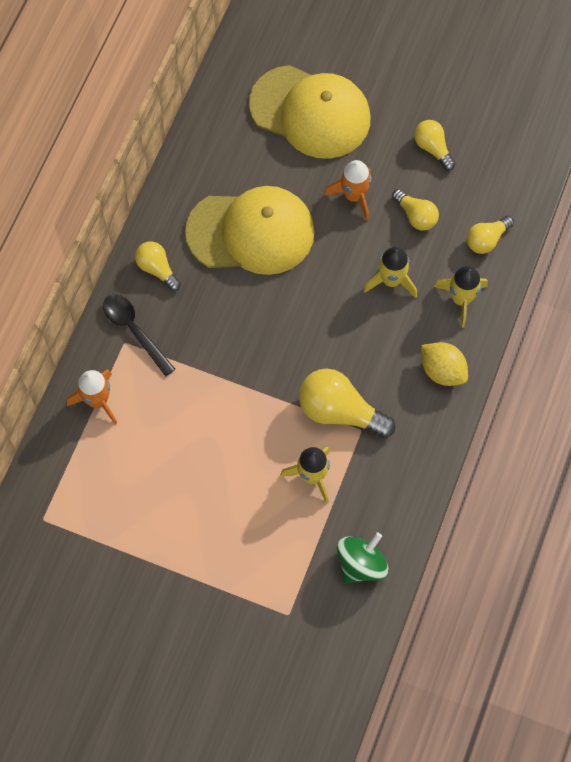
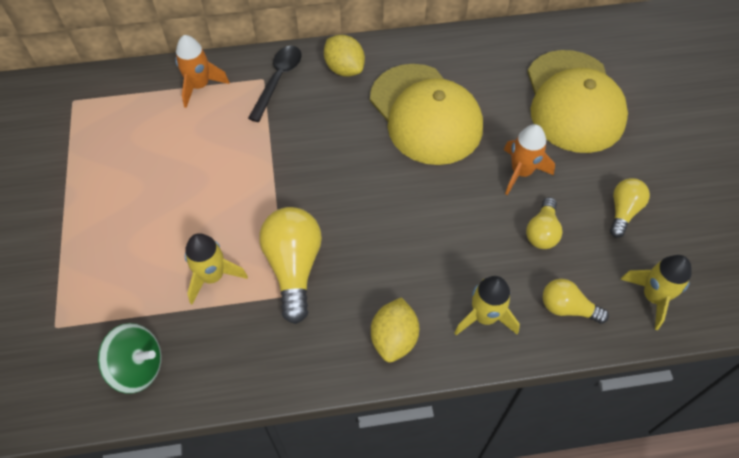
camera: 60 degrees right, 10 degrees down
(157, 269) = (344, 69): yellow light bulb -> yellow lemon
(391, 280) = (459, 244): yellow rocket -> yellow rocket (653, 297)

